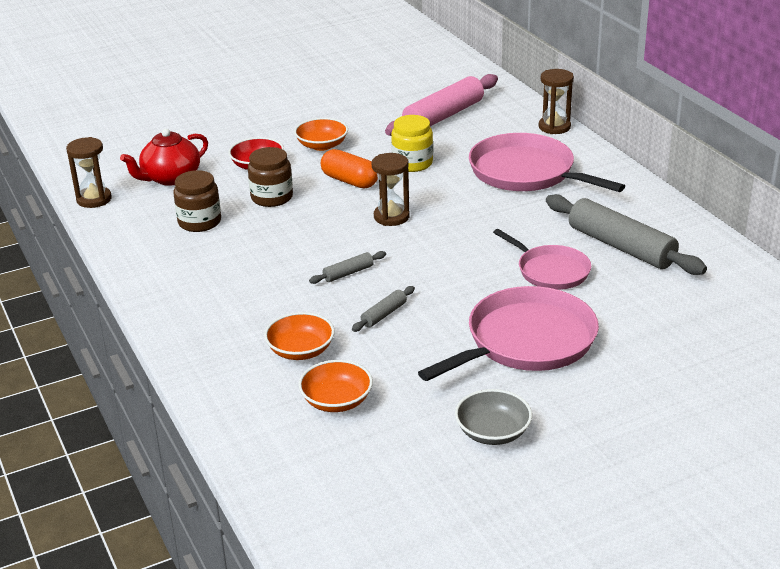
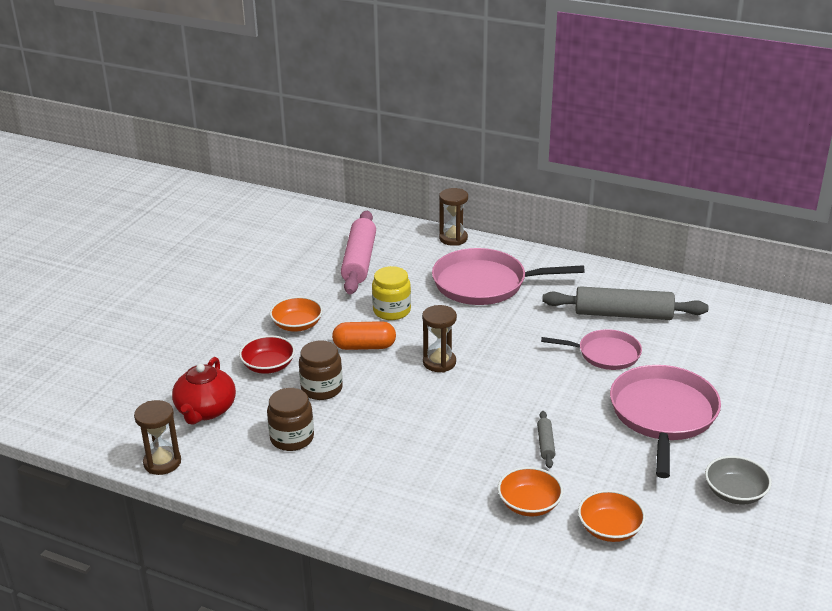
camera: 40 degrees left, 0 degrees up
(348, 273) = (473, 424): grey rolling pin -> none

